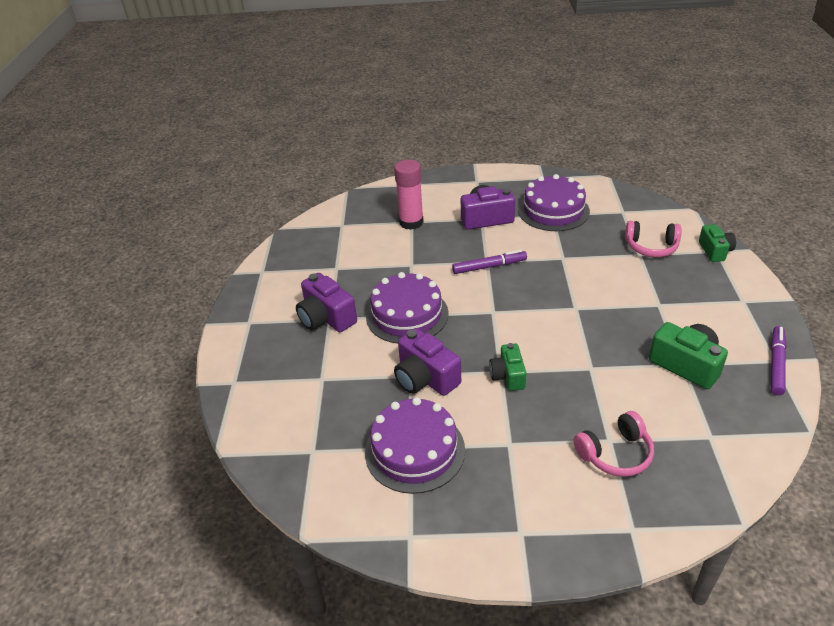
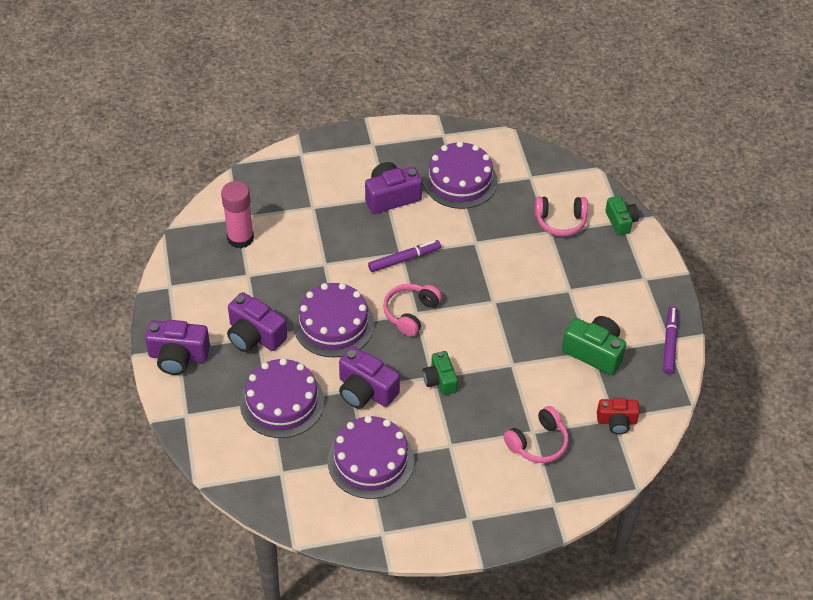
camera: 15 degrees left, 10 degrees up
(247, 329) = (178, 356): none -> purple camera
(334, 380) = (282, 402): none -> purple cake
(411, 222) = (312, 208): pink glue stick -> pink glue stick (240, 238)
(487, 311) = (410, 313): none -> pink headphones
(714, 440) = (616, 421): none -> red camera

